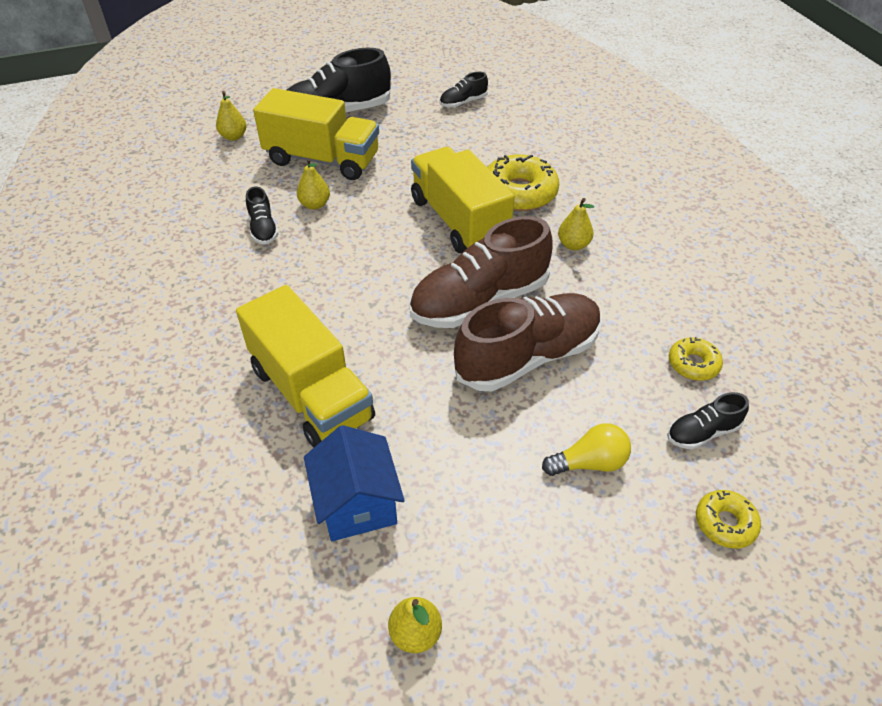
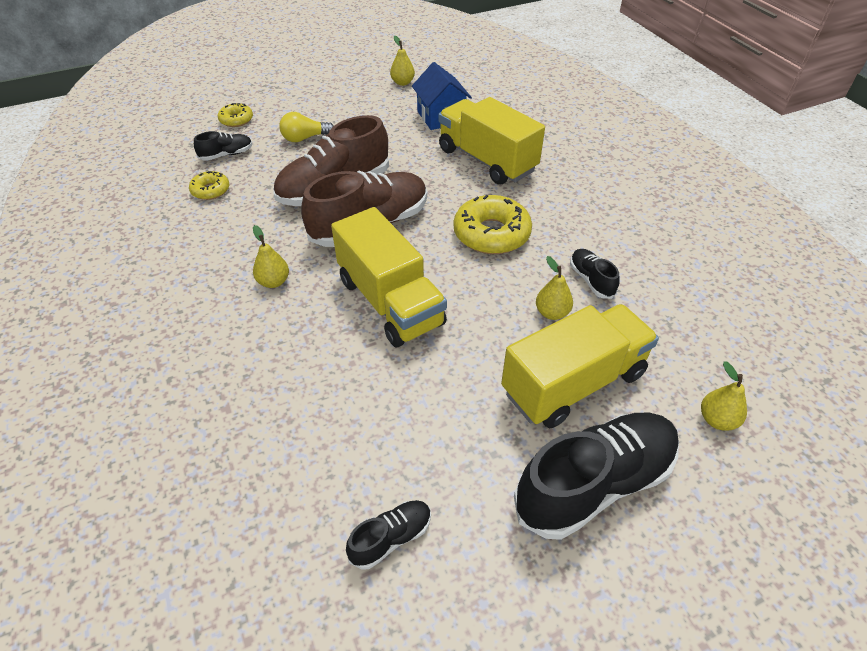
camera: 175 degrees right, 0 degrees up
(322, 160) = (573, 383): yellow truck -> yellow truck turned 135 degrees clockwise
(519, 193) = (320, 345): yellow donut -> yellow donut (491, 234)

